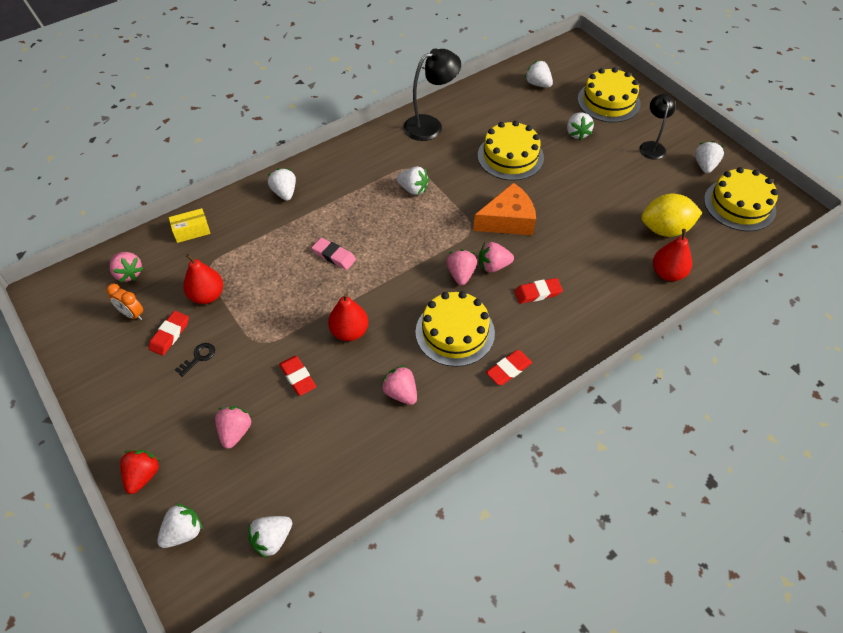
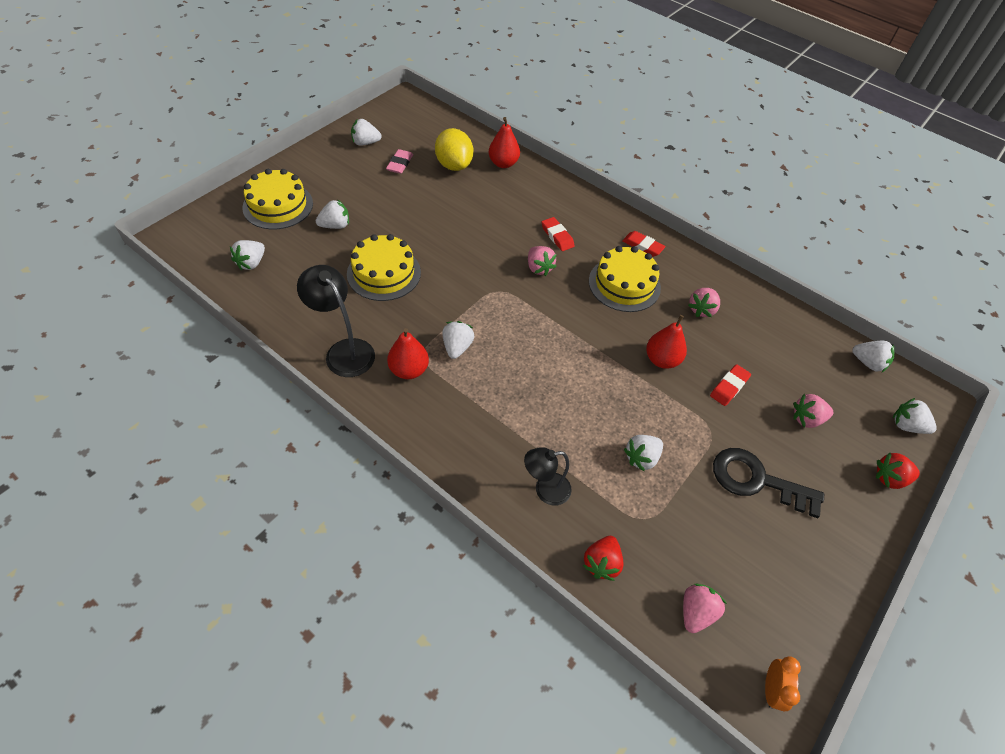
camera: 110 degrees left, 0 degrees up
(132, 314) = (745, 577): orange clock -> orange clock (771, 689)
(170, 335) = (748, 521): red eraser -> none
(191, 231) = (601, 563): yellow box -> red strawberry
(198, 357) = (757, 480): black key -> black key, size x2.30
(207, 295) = (683, 504): red pear -> red pear (409, 370)
(284, 193) = (502, 475): white strawberry -> white strawberry (641, 458)
(334, 256) = (578, 396): pink eraser -> pink eraser (400, 164)
(461, 274) = (558, 289): pink strawberry -> none
(508, 220) = (478, 264): orange cheese -> none
(651, 146) = (345, 174): black lamp -> black lamp (545, 490)
(739, 205) = (410, 125): yellow cake -> none

